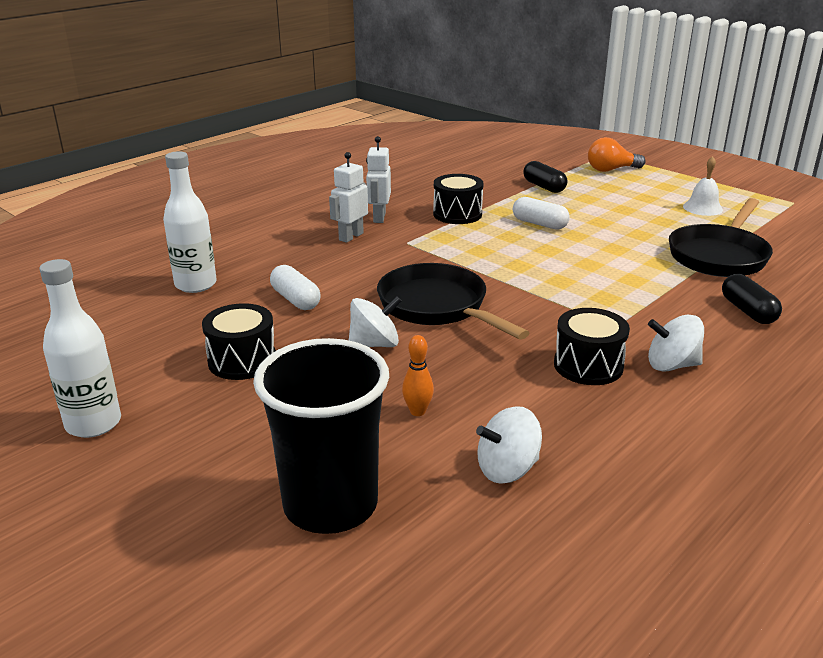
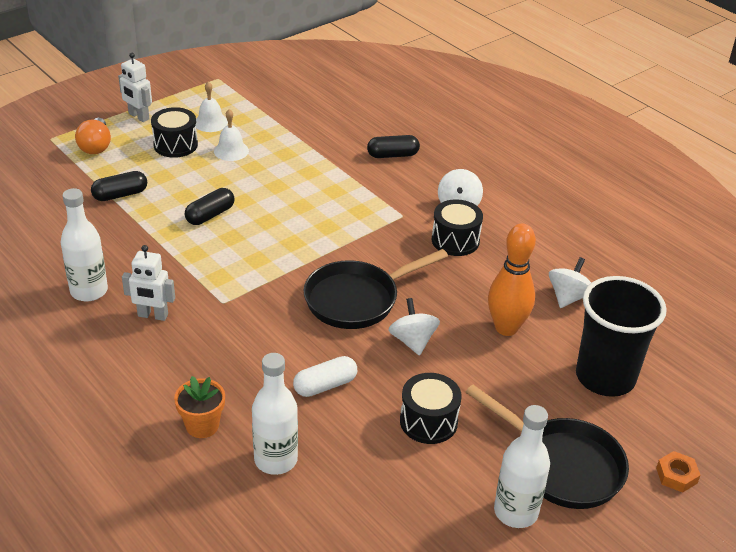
camera: 85 degrees left, 10 degrees up
(120, 577) = (676, 475): none -> orange nut
(241, 251) = (202, 425): none -> orange flower pot
(351, 236) = (194, 340): white robot -> white robot (138, 116)
(403, 192) = (89, 291): none -> white bottle
(417, 411) = (506, 328): orange bowling pin -> orange bowling pin, size x2.07
(457, 214) = (166, 261): black drum -> black drum (175, 145)
(507, 469) = (568, 297): white spinning top -> white spinning top turned 135 degrees counterclockwise
(539, 224) = (210, 215): white capsule -> black capsule
(660, 222) = (231, 151): none -> white bell
(719, 256) = (304, 141): black pan -> black pan (562, 465)

